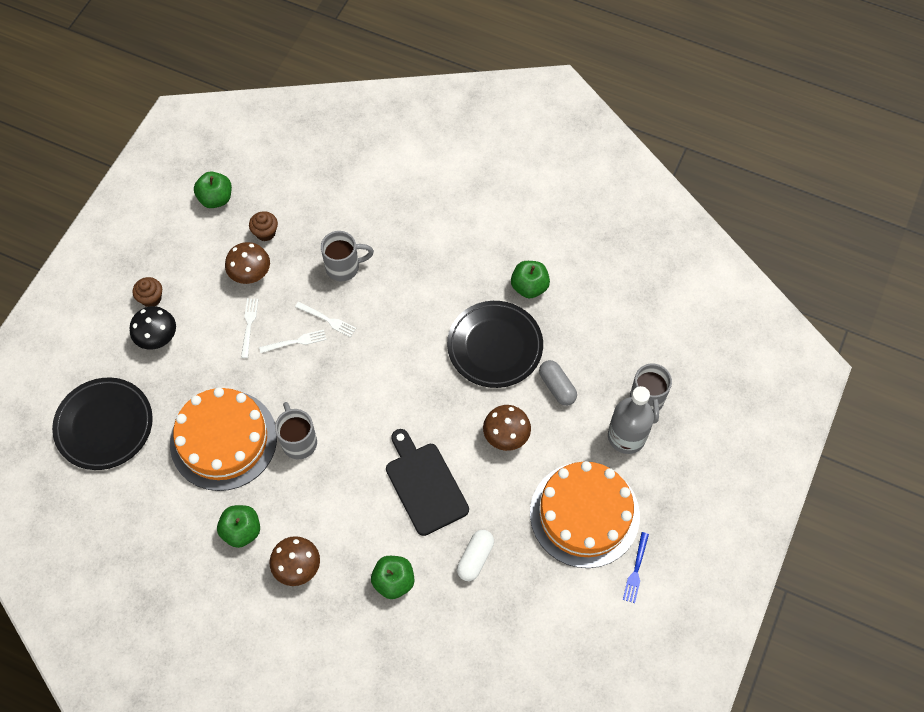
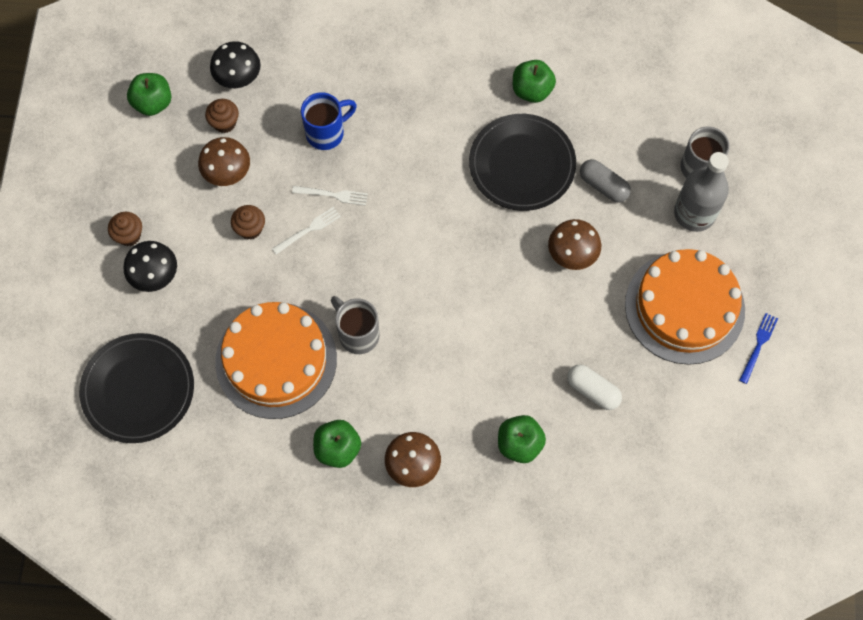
camera: 20 degrees left, 5 degrees up
(249, 325) = (250, 229): white fork -> brown cupcake
(292, 199) = (238, 77): none -> black mushroom
(344, 267) = (326, 133): grey mug -> blue mug
(424, 485) = (509, 333): black cutting board -> none
(475, 558) = (593, 390): white capsule -> white capsule turned 60 degrees counterclockwise
(636, 570) = (758, 345): blue fork -> blue fork turned 150 degrees counterclockwise

